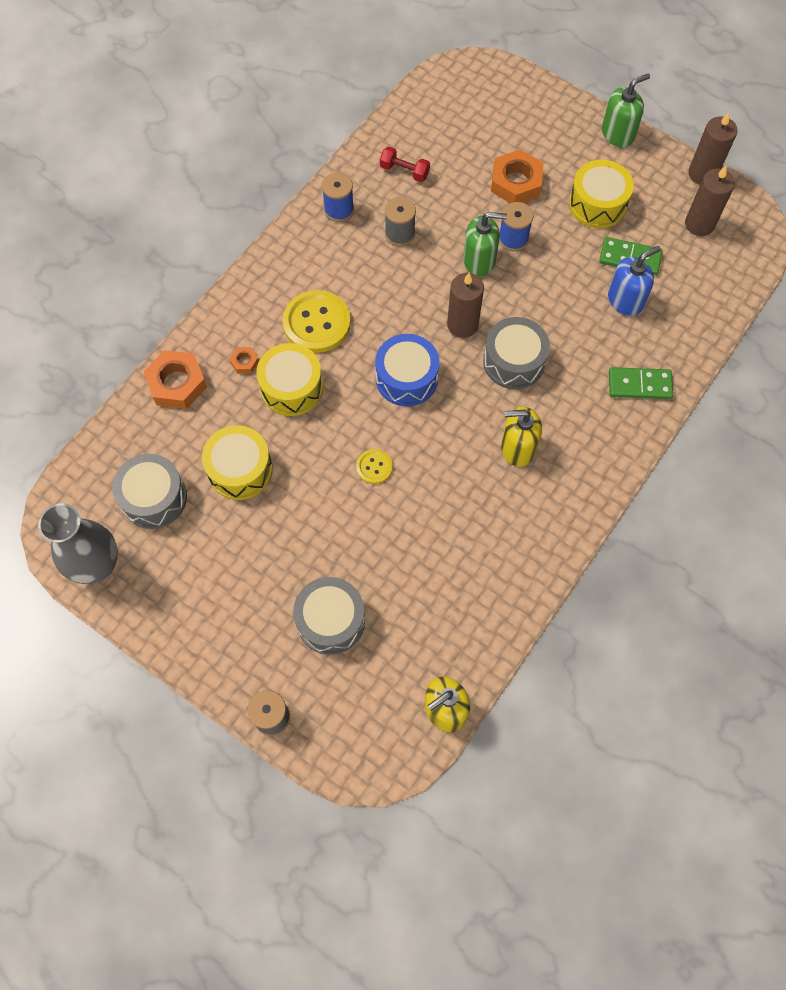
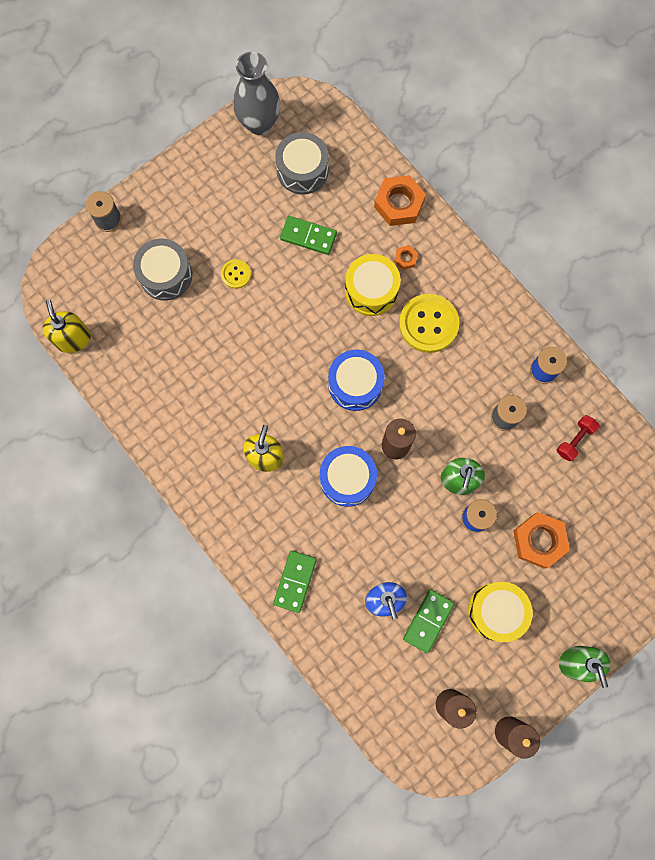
camera: 105 degrees right, 10 degrees up
(240, 470) = (308, 236): yellow drum -> green domino
(374, 467) = (281, 337): yellow button -> yellow button (236, 274)
(514, 361) = (347, 479): grey drum -> blue drum

